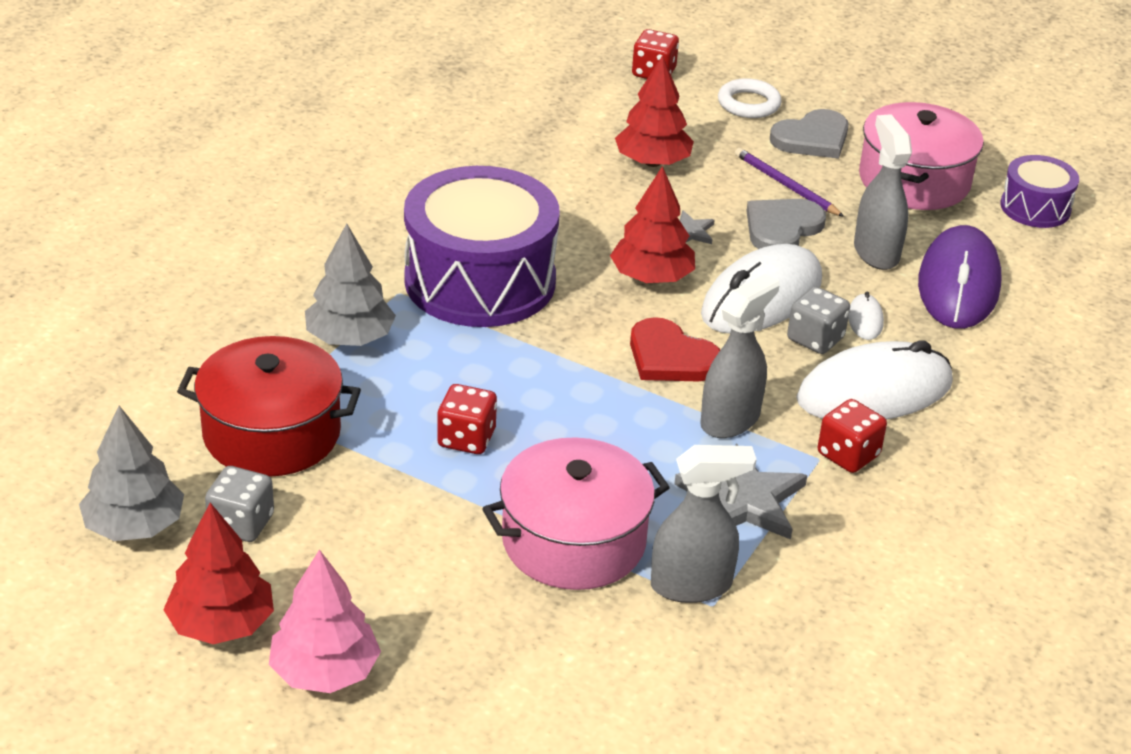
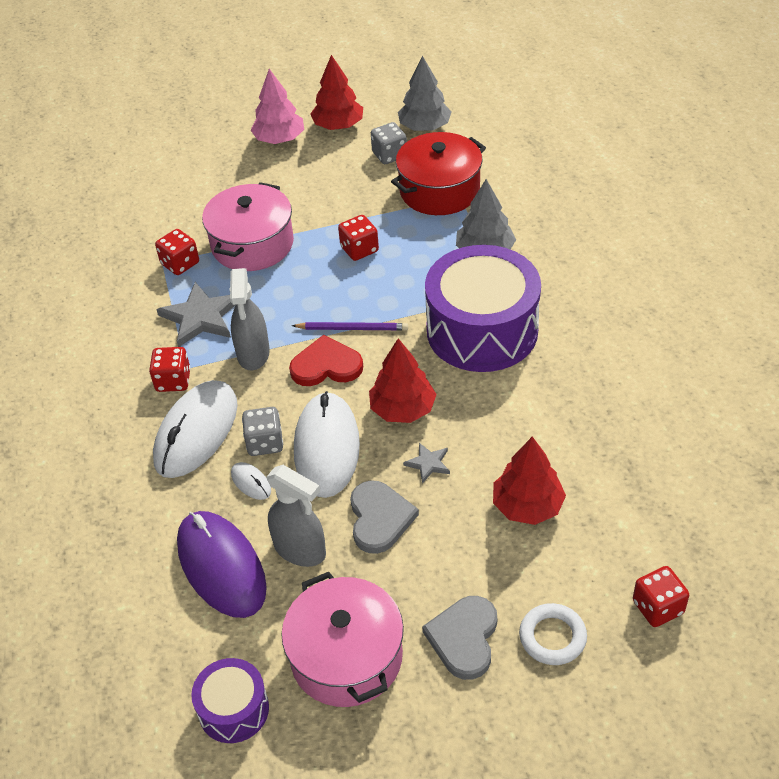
camera: 140 degrees right, 10 degrees up
(692, 585) = (180, 264): grey spray bottle -> red dice
(786, 185) = (423, 564): purple pencil -> purple pencil (352, 328)

